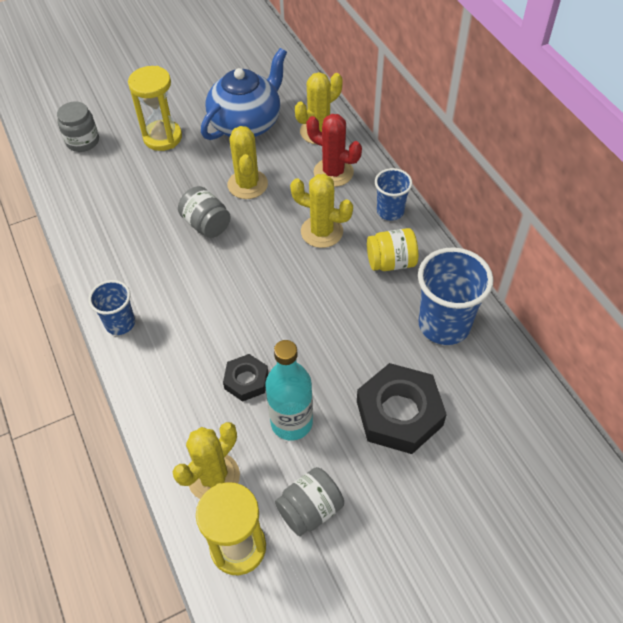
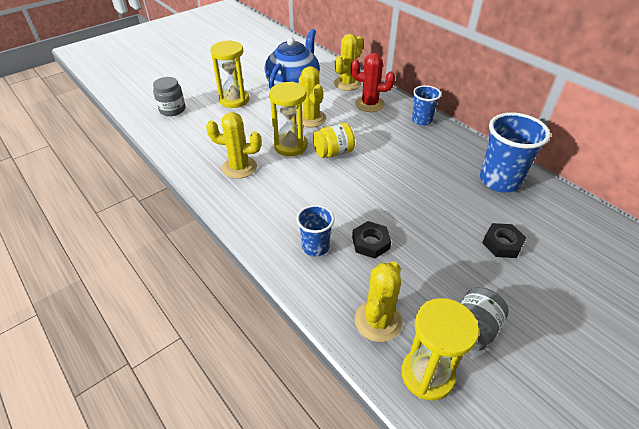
camera: 15 degrees left, 10 degrees down
(120, 323) = (247, 221): blue cup -> blue cup (315, 247)
(206, 224) = (290, 146): grey jar -> yellow hourglass
(291, 422) = (422, 266): turquoise bottle -> none
(322, 232) = (379, 138): yellow cactus -> yellow cactus (239, 167)
(391, 262) = (439, 149): yellow jar -> yellow jar (333, 152)
(399, 413) = (502, 244): black nut -> black nut, size x0.54

